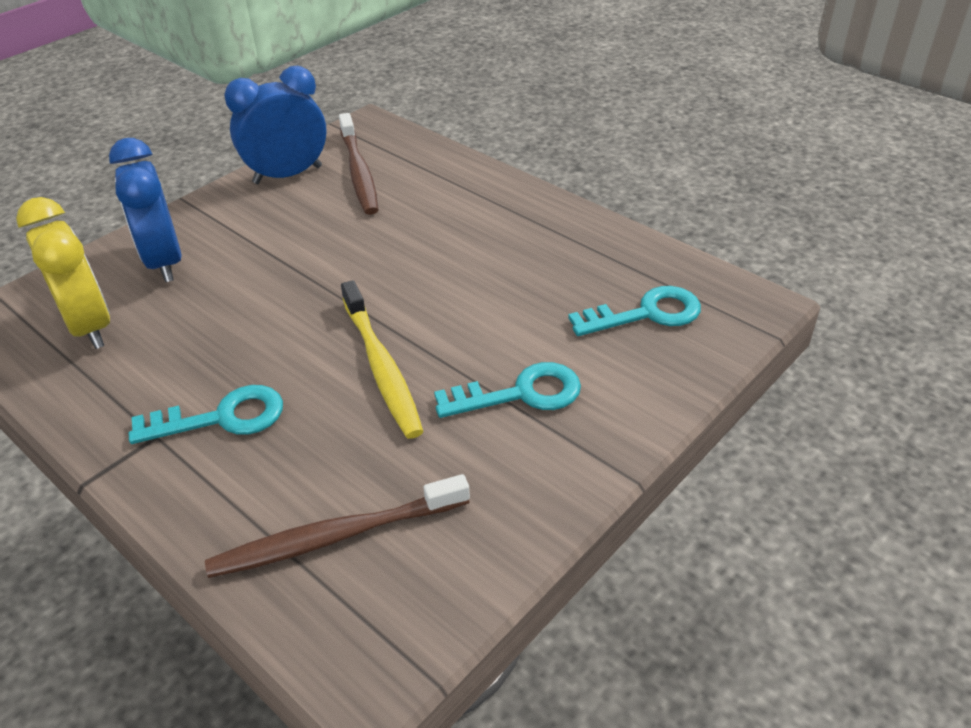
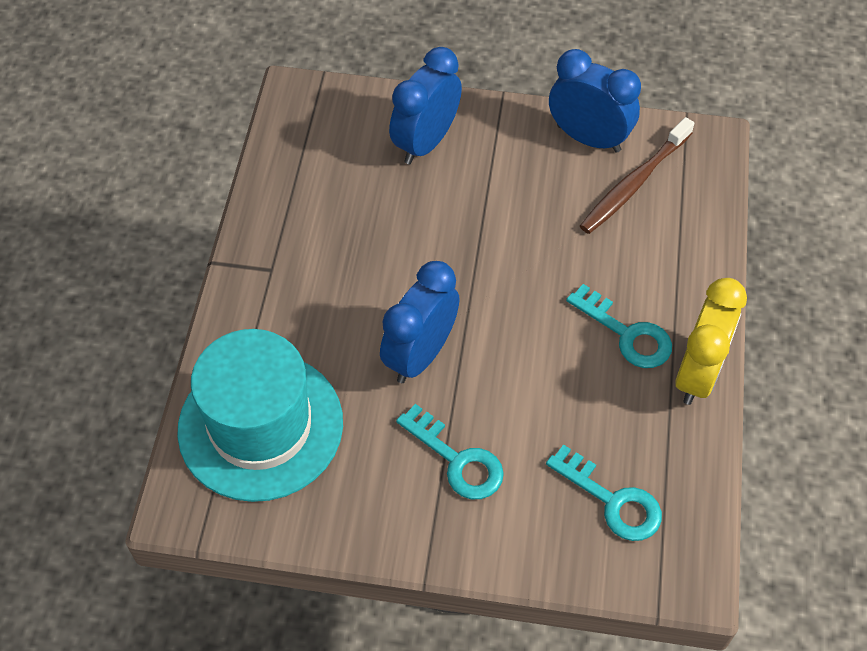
camera: 55 degrees right, 15 degrees up
(90, 326) = (333, 154): yellow clock -> yellow clock (698, 374)
(222, 418) = (309, 294): turquoise key -> turquoise key (627, 334)
(334, 537) = (260, 426): brown toothbrush -> turquoise hat
(382, 368) = (420, 355): yellow toothbrush -> blue clock

